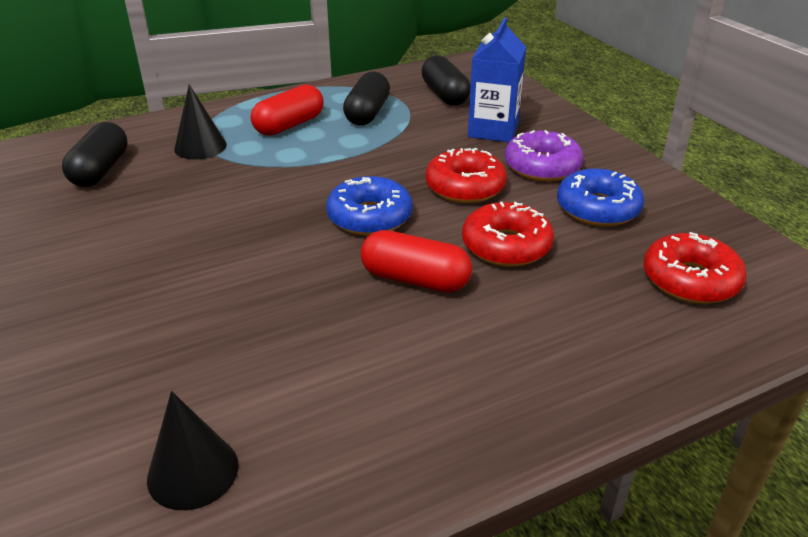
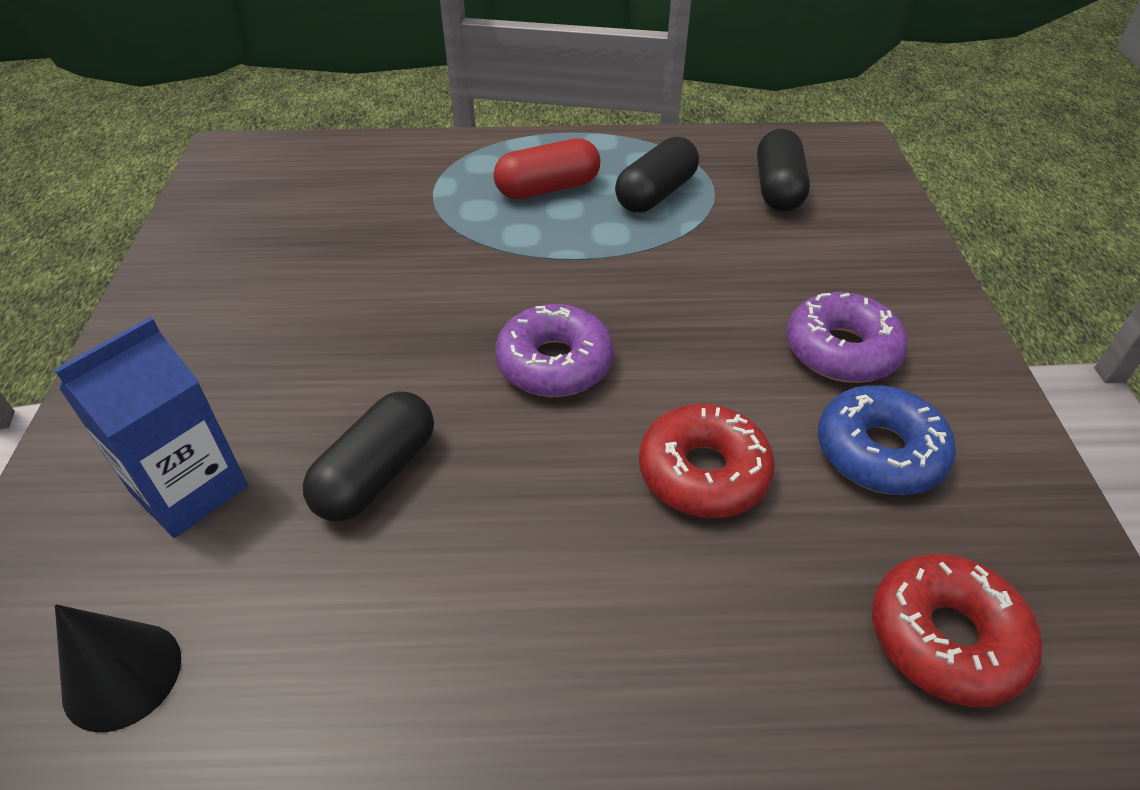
camera: 25 degrees right, 10 degrees up
(100, 170) = (303, 199): black capsule -> black capsule (376, 474)
(200, 147) = (427, 194): black cone -> none
(369, 217) = (554, 363): blue donut -> purple donut
(415, 279) = (548, 485): red capsule -> none
(465, 187) = (709, 353): red donut -> none
(493, 130) = (809, 267): blue carton -> blue carton (189, 489)

